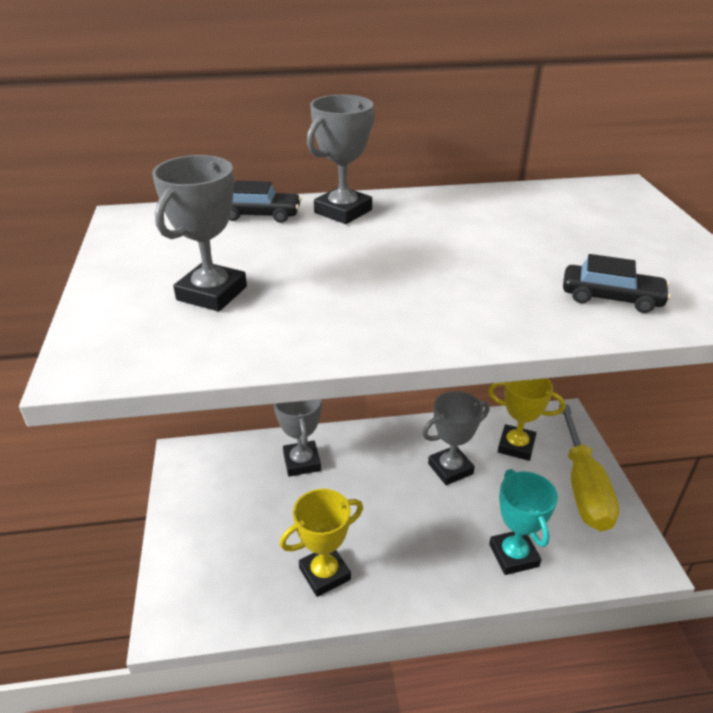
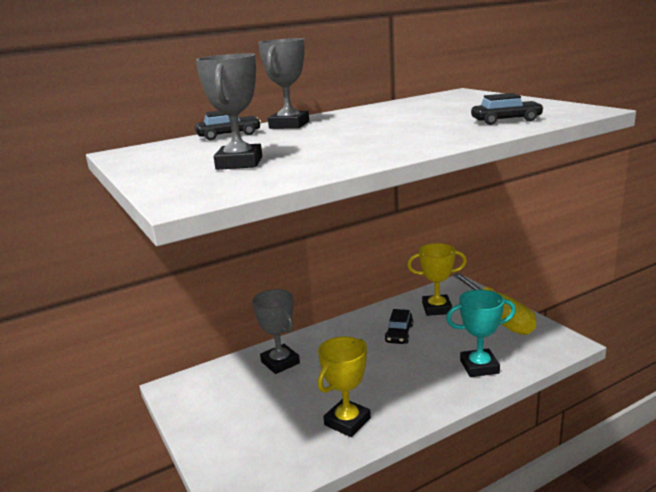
camera: 20 degrees left, 15 degrees down
(450, 468) = (399, 334): grey trophy -> black car
(513, 555) = (479, 367): turquoise trophy -> turquoise trophy turned 60 degrees counterclockwise

